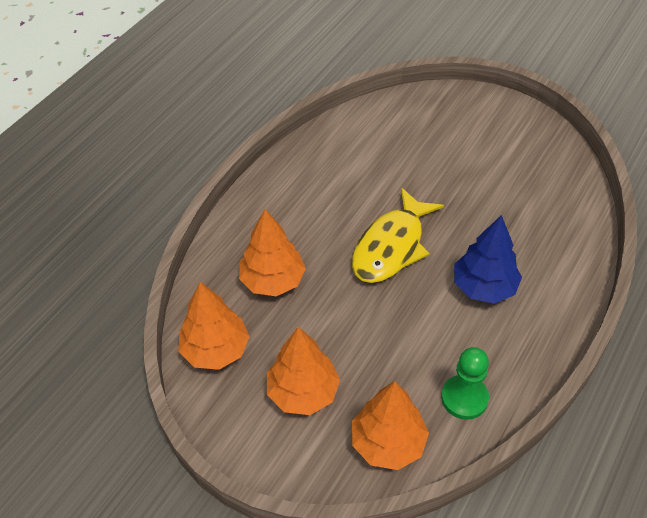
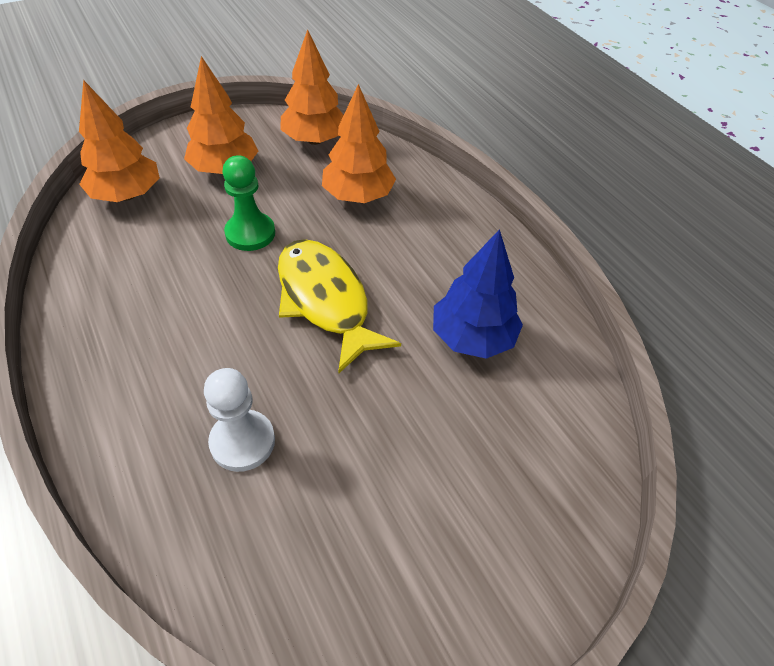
camera: 115 degrees right, 0 degrees up
(464, 398) = (104, 261): green pawn -> green pawn (250, 233)
(484, 287) = (197, 352): blue tree -> blue tree (472, 337)
(515, 231) = (242, 442): none -> white pawn

